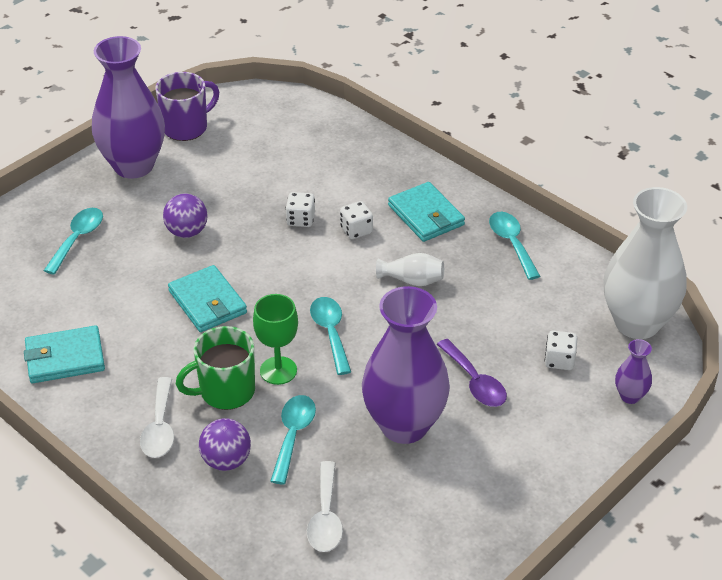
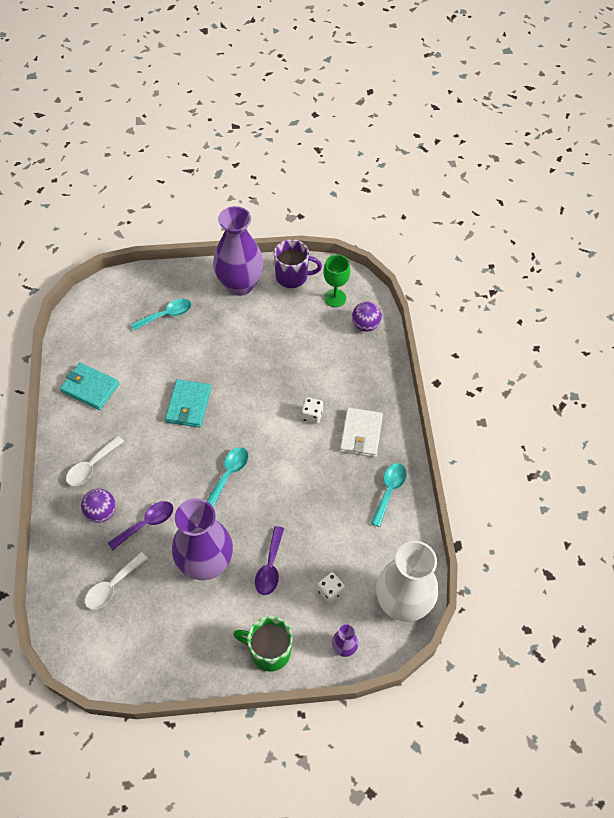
camera: 40 degrees right, 15 degrees up
(187, 232) = (223, 350): purple ball -> purple ball (365, 325)
(225, 391) = (142, 469): green mug -> green mug (269, 651)
(278, 370) = (179, 477): green goblet -> green goblet (335, 298)
(293, 435) = (146, 523): turquoise spoon -> purple spoon
(300, 220) = (289, 386): white dice -> none
(412, 280) = (307, 473): white vase -> none
(426, 215) = (361, 434): turquoise wallet -> white wallet

